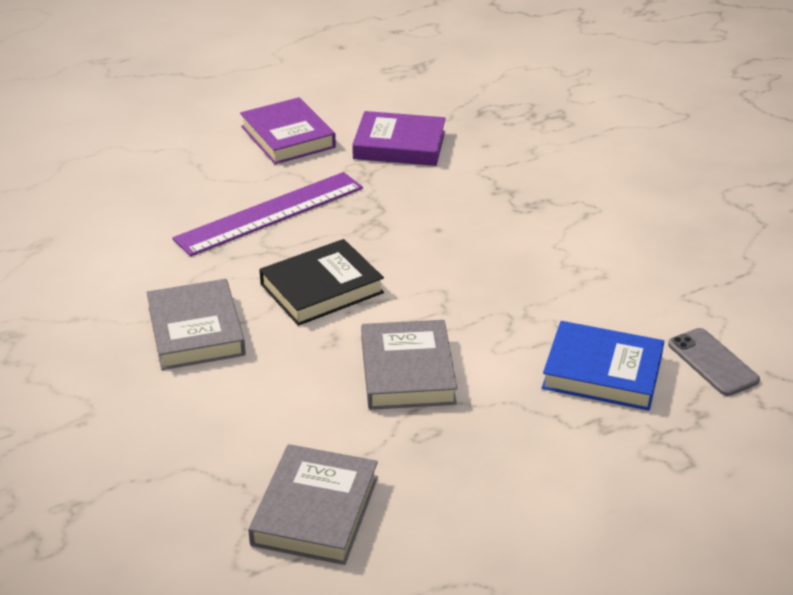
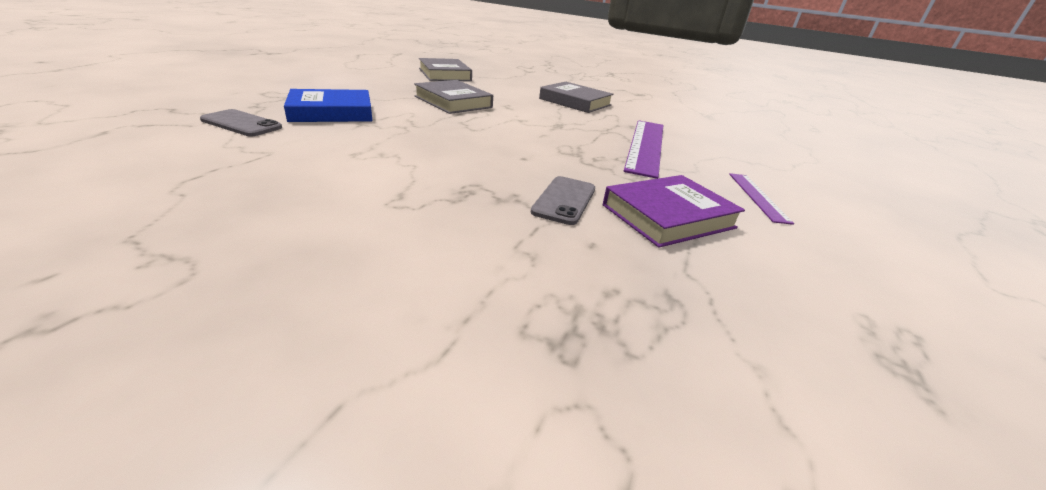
camera: 140 degrees right, 5 degrees down
(288, 137) = (757, 197): purple book -> purple ruler
(322, 288) = (546, 120): black book -> none
(461, 177) = (564, 200): none -> grey phone

